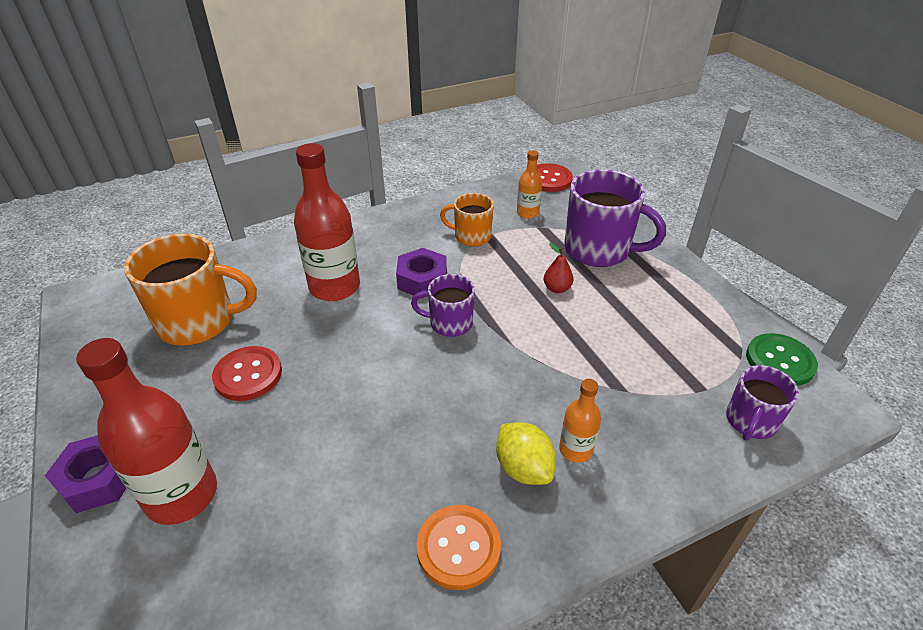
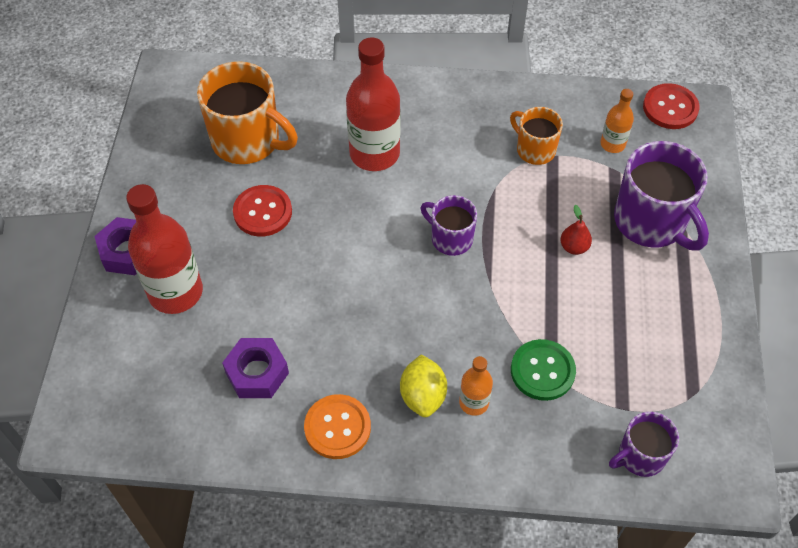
camera: 30 degrees right, 15 degrees up
(422, 280) = (455, 181): purple nut -> purple nut (257, 373)
(780, 361) = (723, 420): green button -> green button (542, 371)

